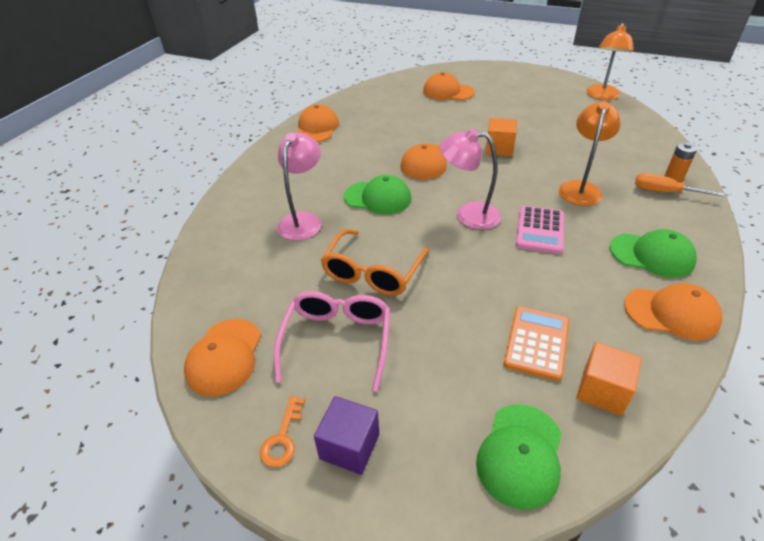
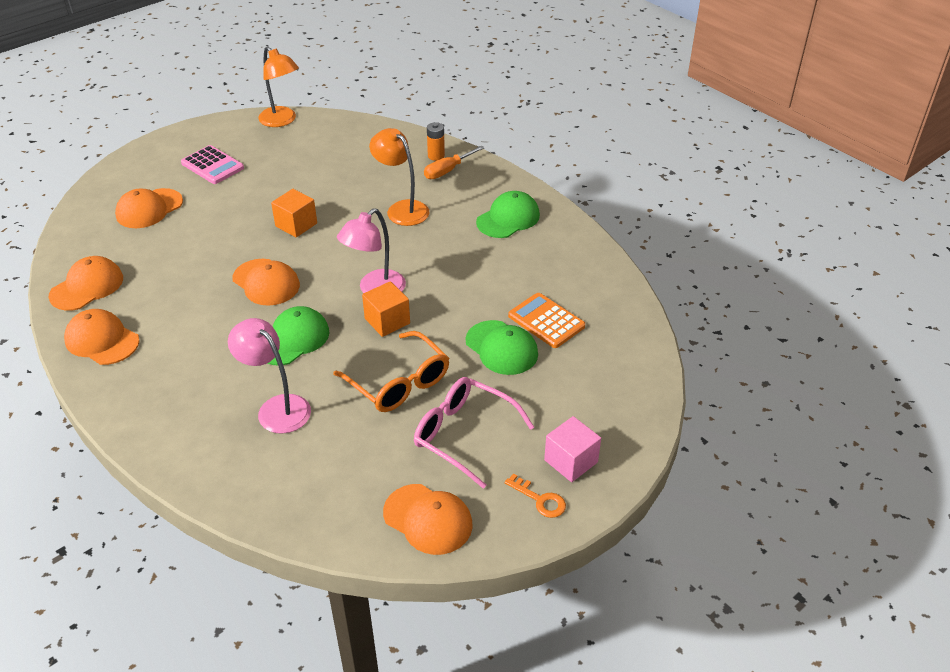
camera: 65 degrees left, 0 degrees up
(349, 446) = (571, 461): purple cube -> pink cube
(520, 455) = (628, 374): green cap -> green cap (501, 348)
(540, 230) = (432, 259): pink calculator -> pink calculator (212, 166)
(602, 391) = (605, 311): orange cube -> orange cube (387, 321)
(671, 313) = (566, 243): orange cap -> orange cap (87, 287)

